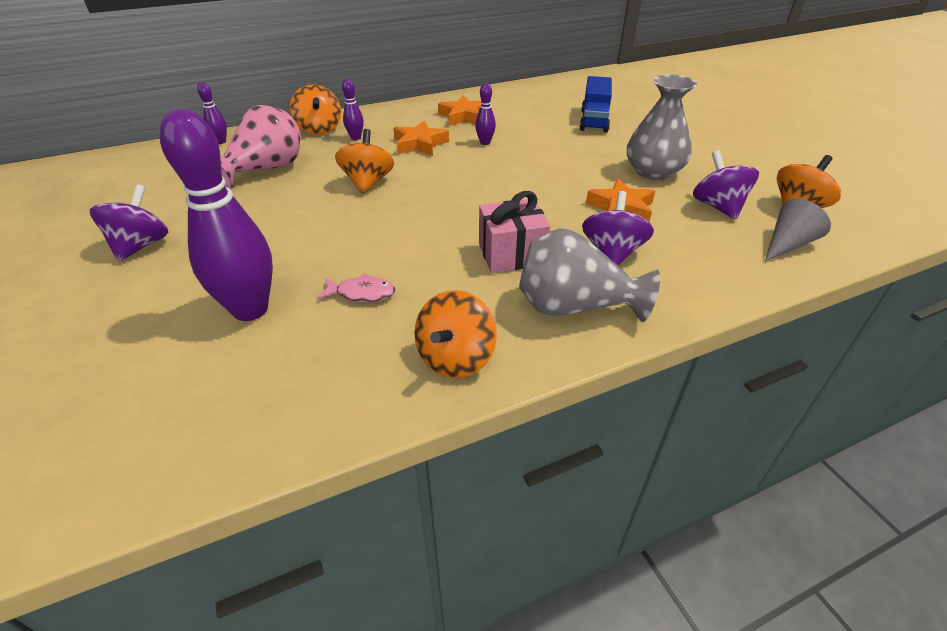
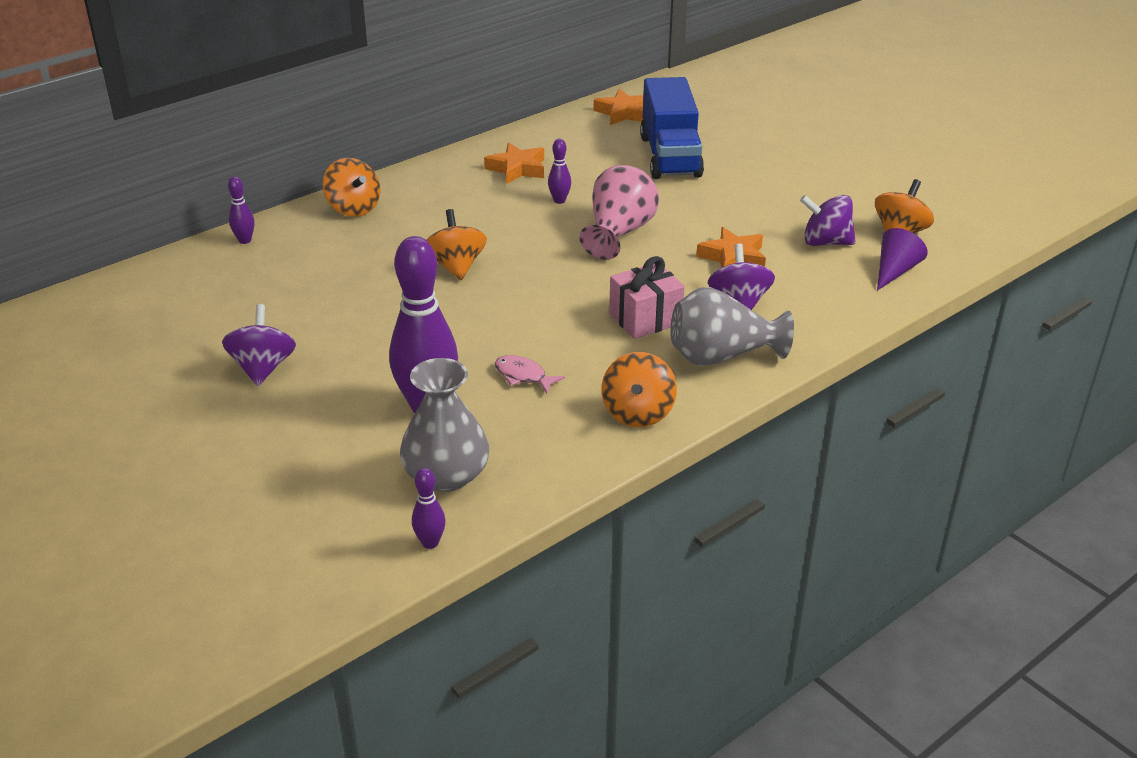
camera: 15 degrees left, 5 degrees down
(265, 170) = (329, 268): pink vase -> pink vase (618, 234)
(356, 138) = (406, 214): purple bowling pin -> purple bowling pin (430, 543)
(362, 293) = (523, 376): pink fish -> pink fish turned 135 degrees counterclockwise
(420, 144) = (486, 212): orange star -> orange star (623, 113)
(594, 121) = (670, 156): blue truck -> blue truck, size x1.53
(653, 171) = (753, 212): grey vase -> grey vase (446, 475)
(718, 207) = (825, 242): purple spinning top -> purple spinning top turned 45 degrees counterclockwise
(787, 244) = (895, 271): grey cone -> purple cone

